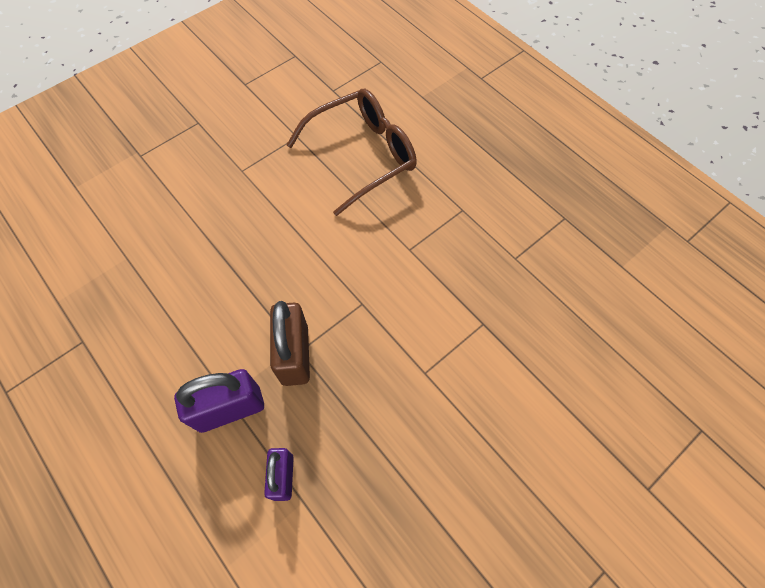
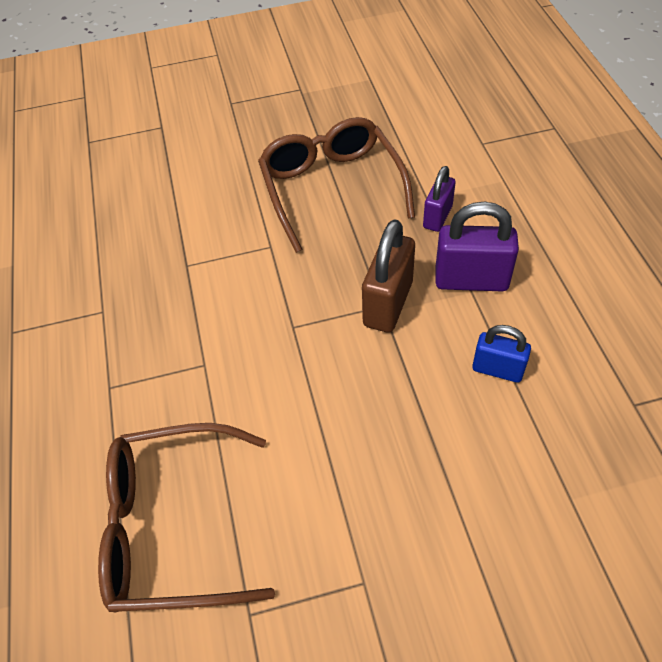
camera: 150 degrees left, 10 degrees down
(190, 330) = (497, 369): none -> blue padlock
(406, 472) = (331, 188): none -> brown glasses

